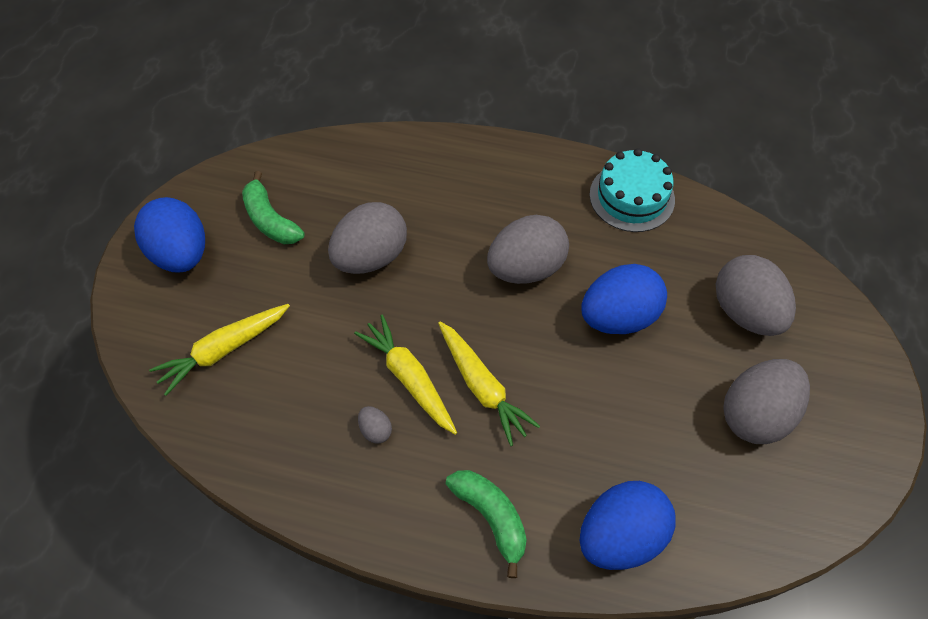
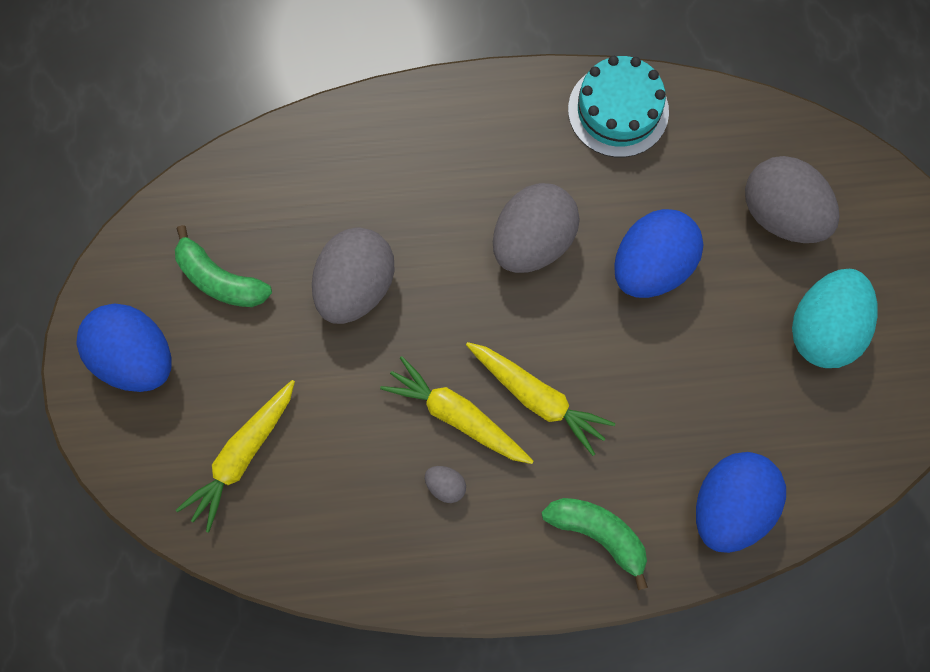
camera: 20 degrees left, 15 degrees up
(755, 414) = (823, 329): grey egg -> turquoise egg

